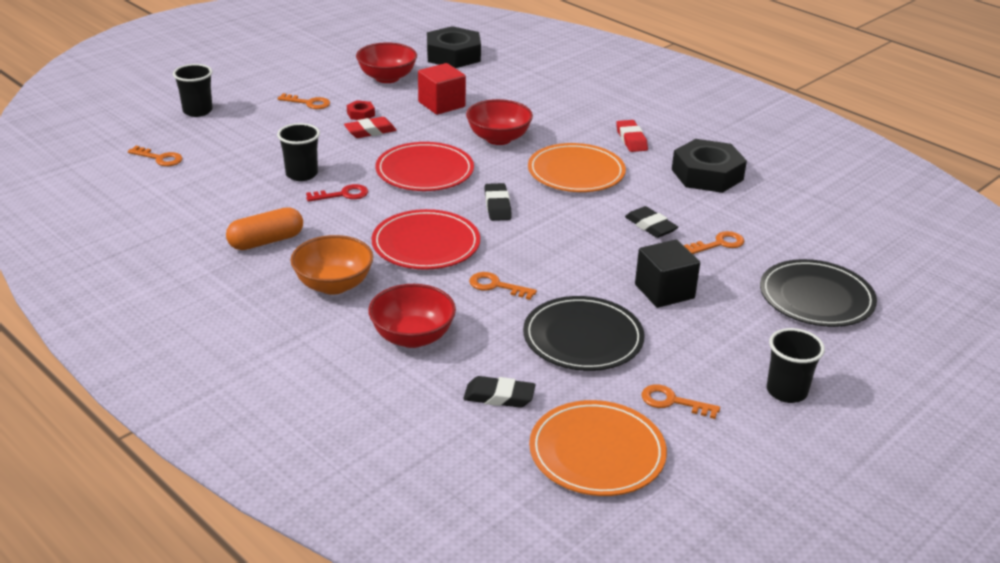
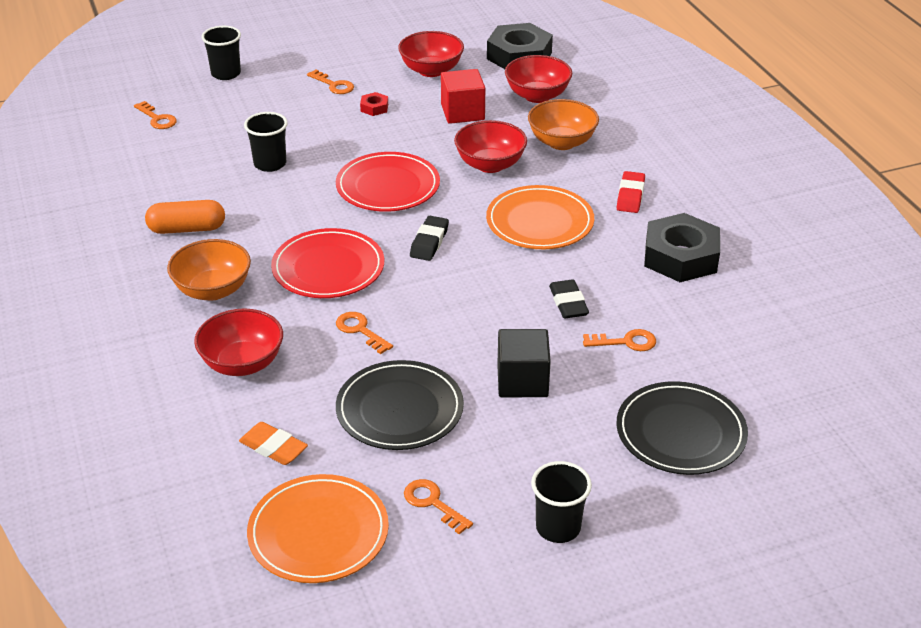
camera: 25 degrees right, 5 degrees up
(343, 194) = (291, 195): red key -> none
(370, 131) = (369, 129): red eraser -> none
(494, 81) = (537, 96): none -> red bowl
(499, 396) = (273, 448): black eraser -> orange eraser
(543, 111) = (562, 142): none -> orange bowl

